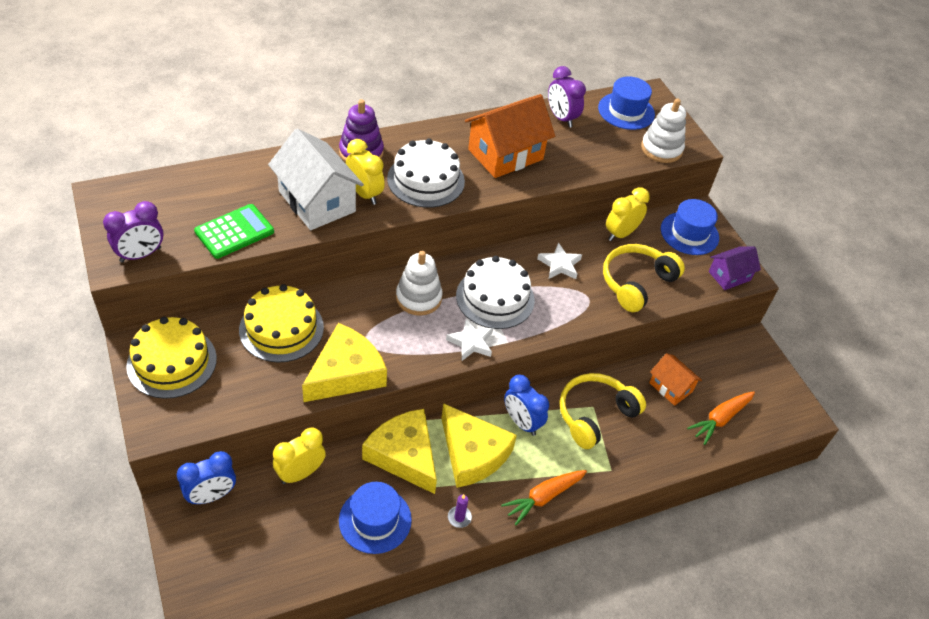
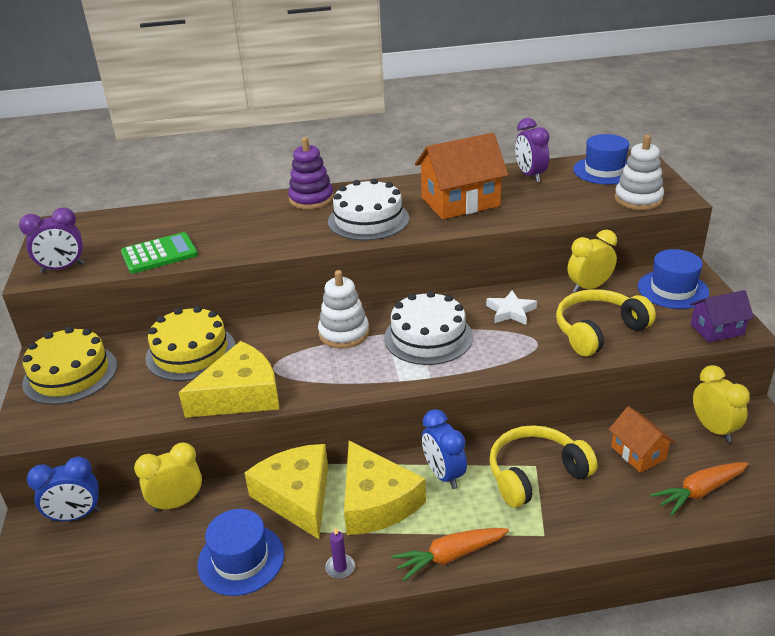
camera: 20 degrees right, 15 degrees down
(317, 201) = (250, 234): white house -> none
(364, 194) = (301, 229): yellow clock -> yellow clock (713, 429)
(471, 342) = (388, 375): white star -> none

